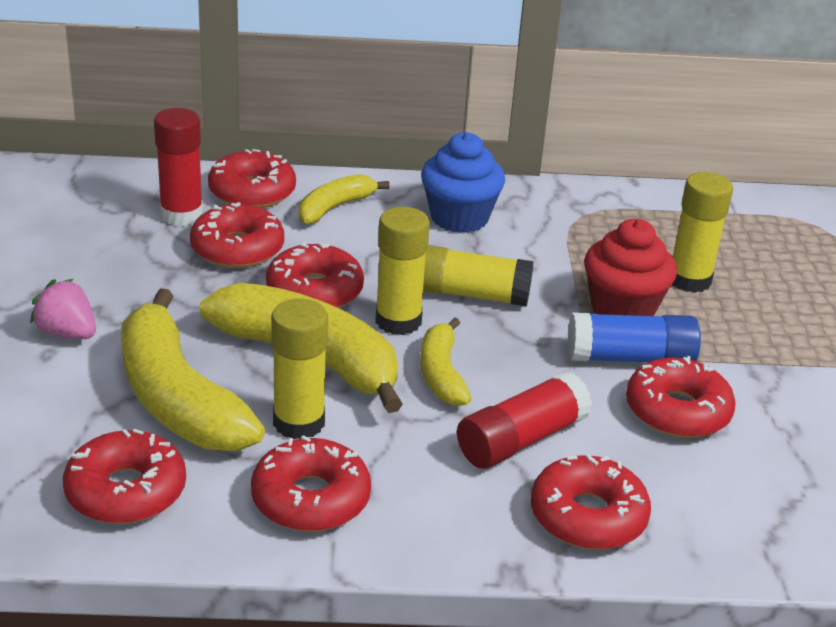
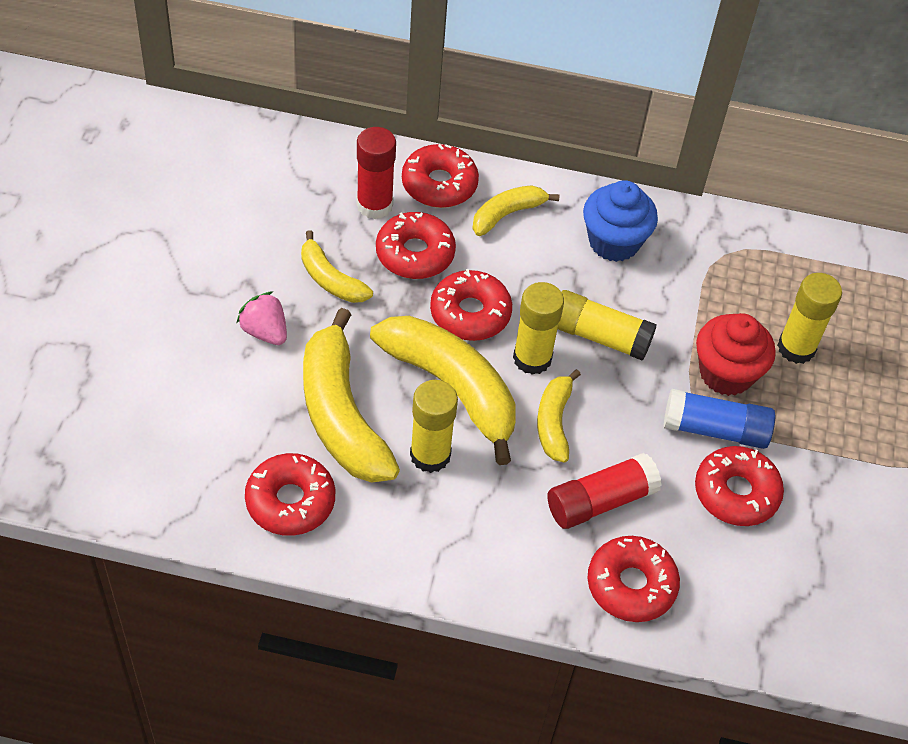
camera: 10 degrees right, 20 degrees up
(141, 280) = (330, 279): none -> yellow banana
(311, 499) = (425, 532): red donut -> none

